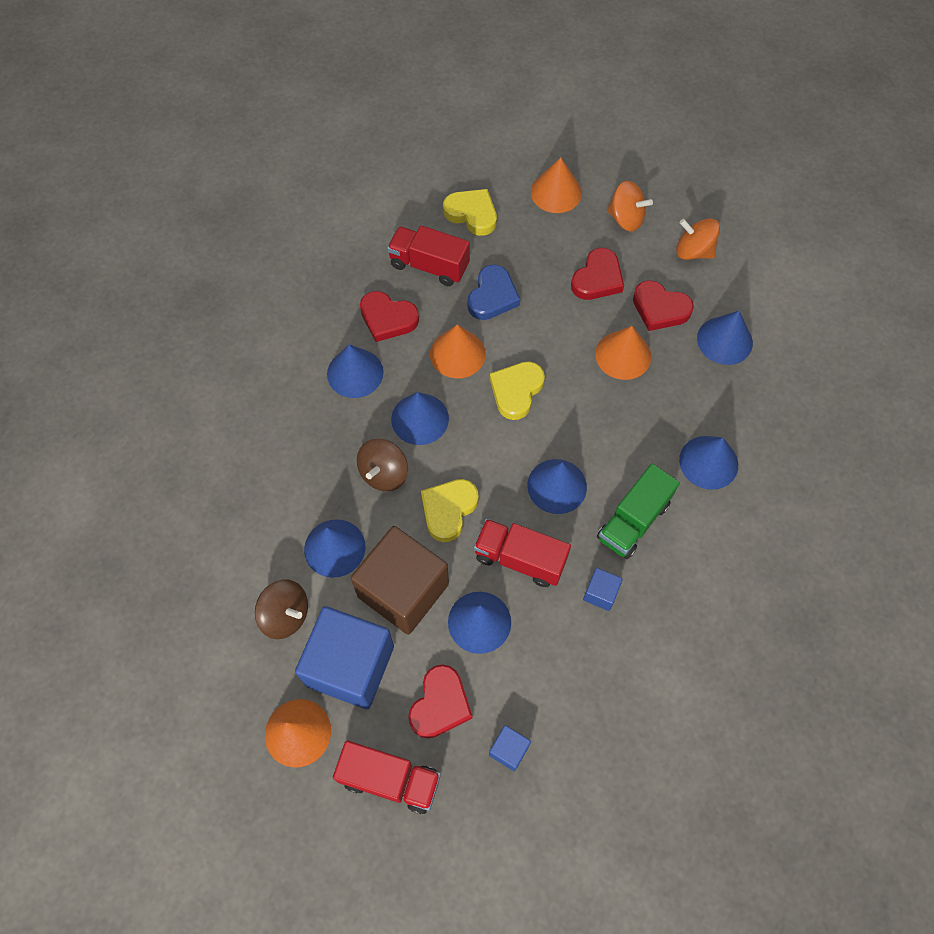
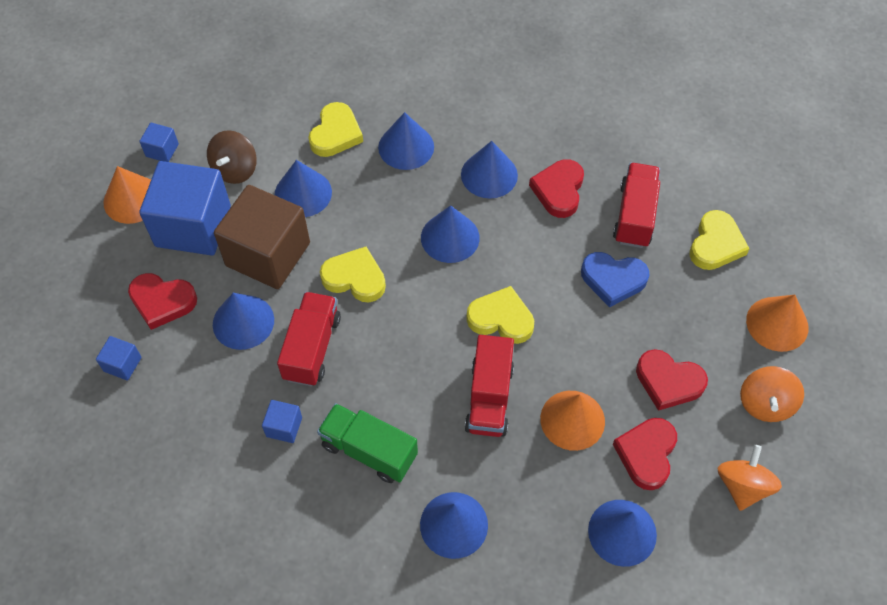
camera: 80 degrees right, 5 degrees down
(236, 695) = (162, 150): none -> blue cube
(265, 506) = (335, 134): none -> yellow heart
(384, 473) = (384, 218): brown spinning top -> none
(390, 779) = (94, 274): red truck -> red truck (489, 398)
(457, 354) = (533, 258): orange cone -> none
(557, 486) = (397, 371): blue cone -> blue cone (406, 147)

